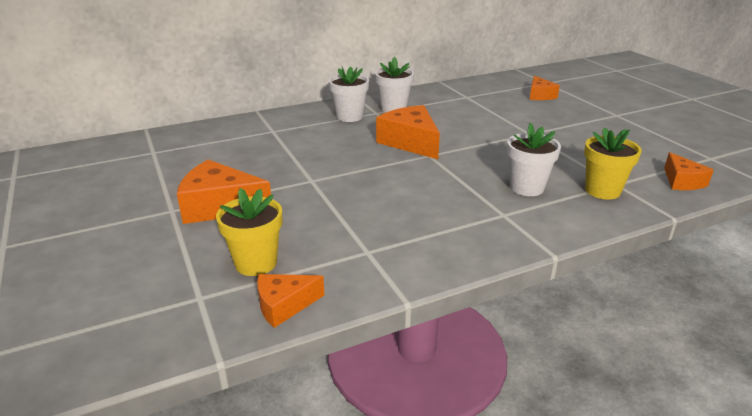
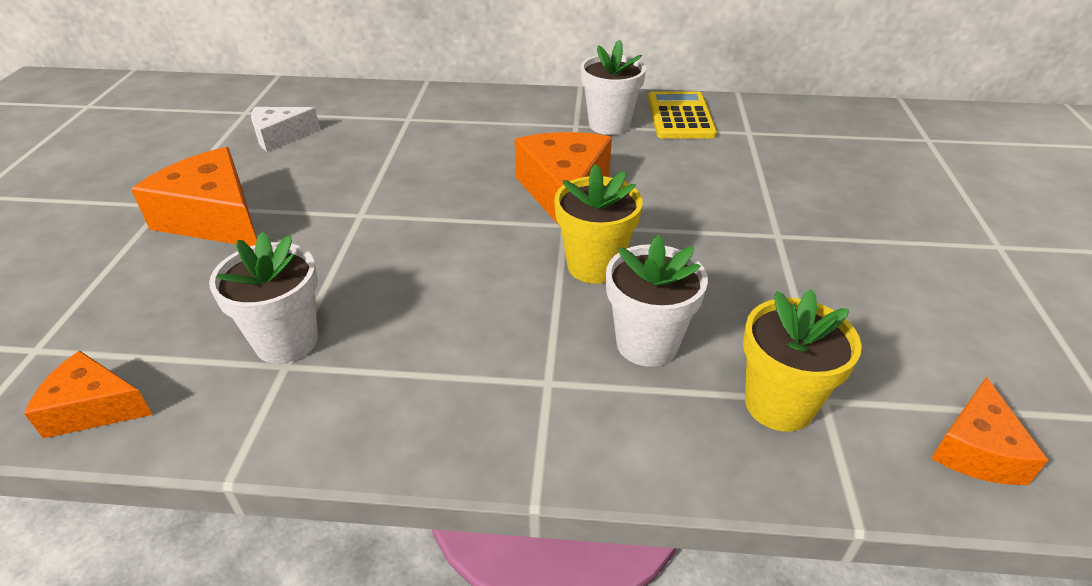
camera: 30 degrees right, 10 degrees up
(200, 158) = (280, 136): none -> white cheese
(256, 263) = (146, 324): yellow flower pot -> yellow flower pot (594, 266)
(349, 117) = (531, 122): white flower pot -> white flower pot (286, 341)
(425, 97) = (680, 116): none -> yellow calculator
(540, 95) = (885, 163): orange cheese -> none

